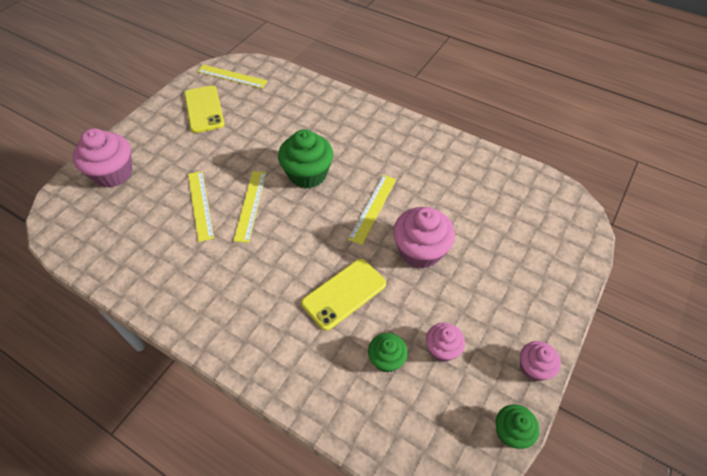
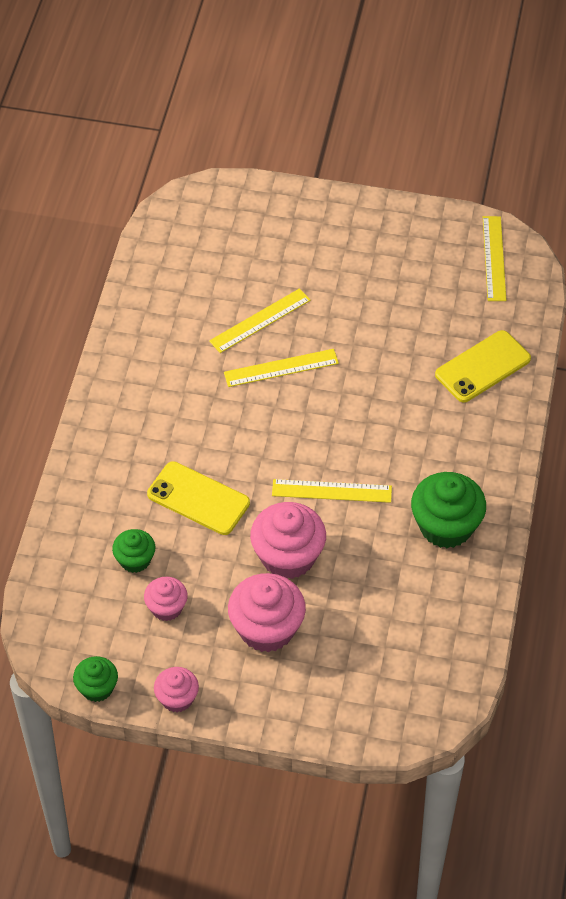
camera: 70 degrees right, 0 degrees up
(113, 173) = (268, 219): pink cupcake -> pink cupcake (266, 628)
(204, 109) = (415, 256): yellow phone -> yellow phone (483, 367)
(307, 174) = (355, 406): green cupcake -> green cupcake (446, 526)

